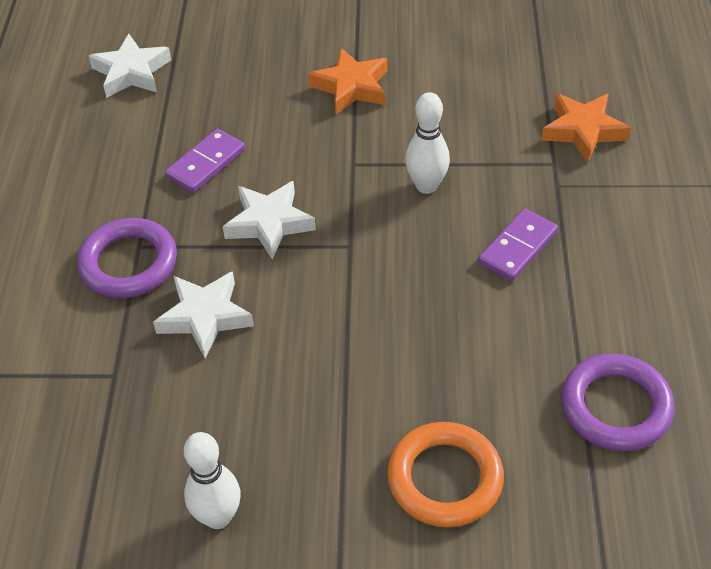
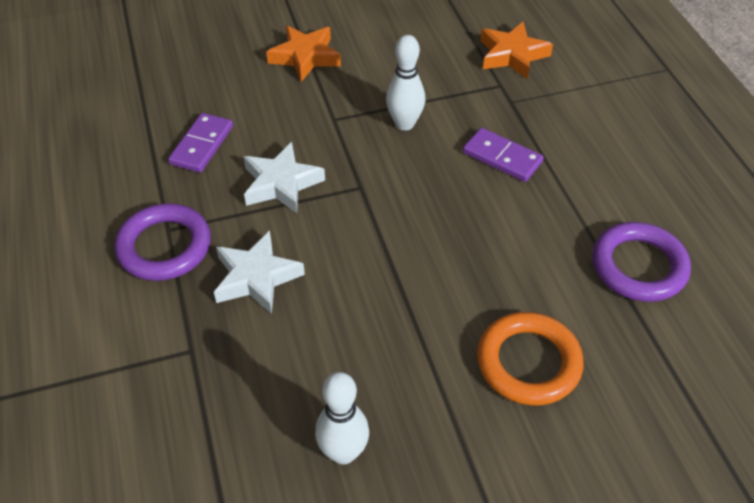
camera: 20 degrees left, 0 degrees up
(131, 72) = (99, 81): white star -> none
(518, 247) = (502, 157): purple domino -> purple domino turned 75 degrees counterclockwise

